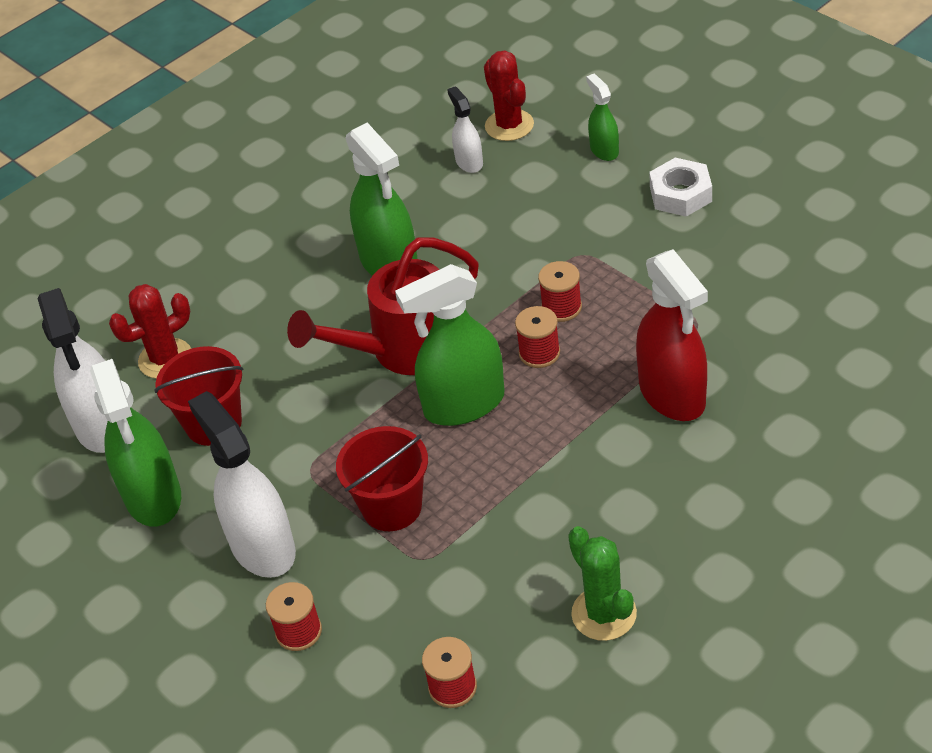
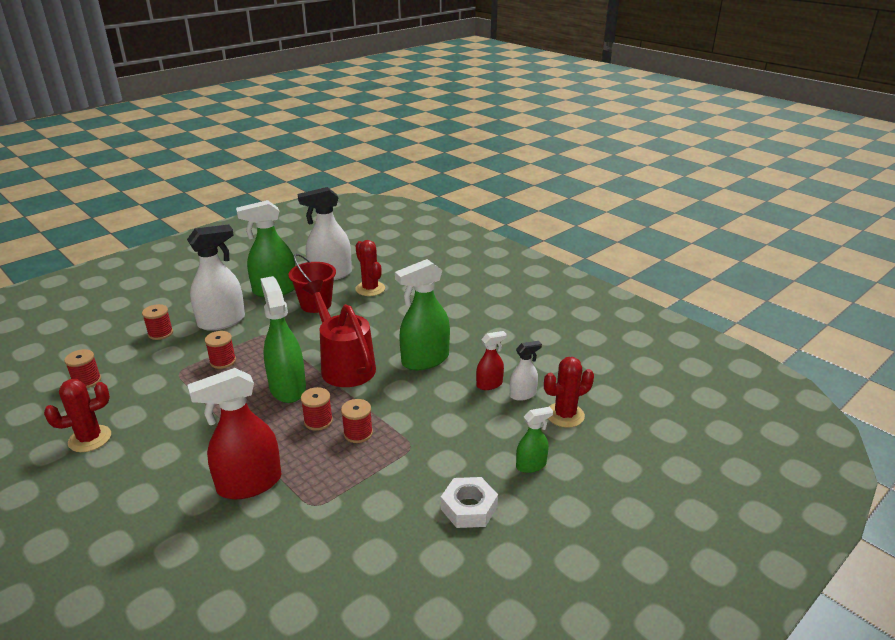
camera: 85 degrees right, 15 degrees down
(392, 507) = (223, 361): red bucket -> red spool
(447, 193) = (489, 384): none -> red spray bottle
(604, 614) = (90, 439): green cactus -> red cactus

